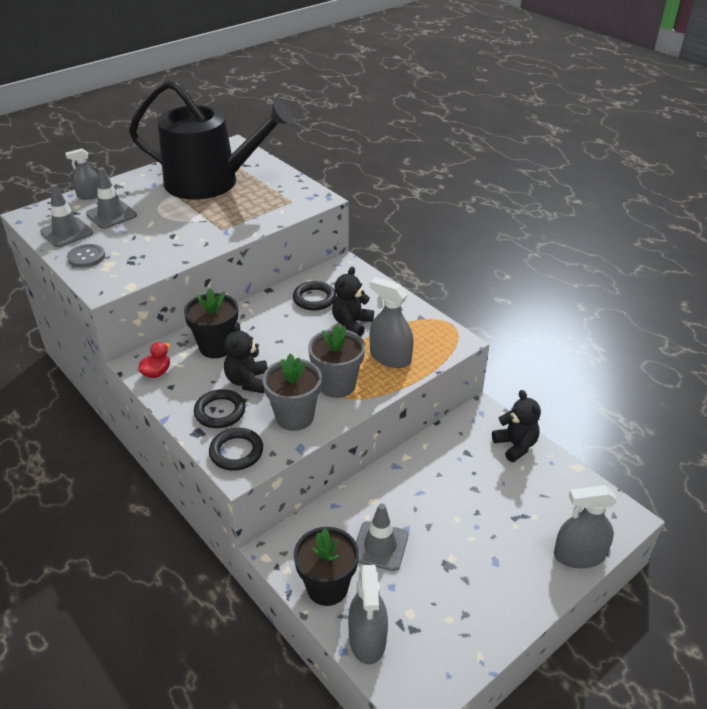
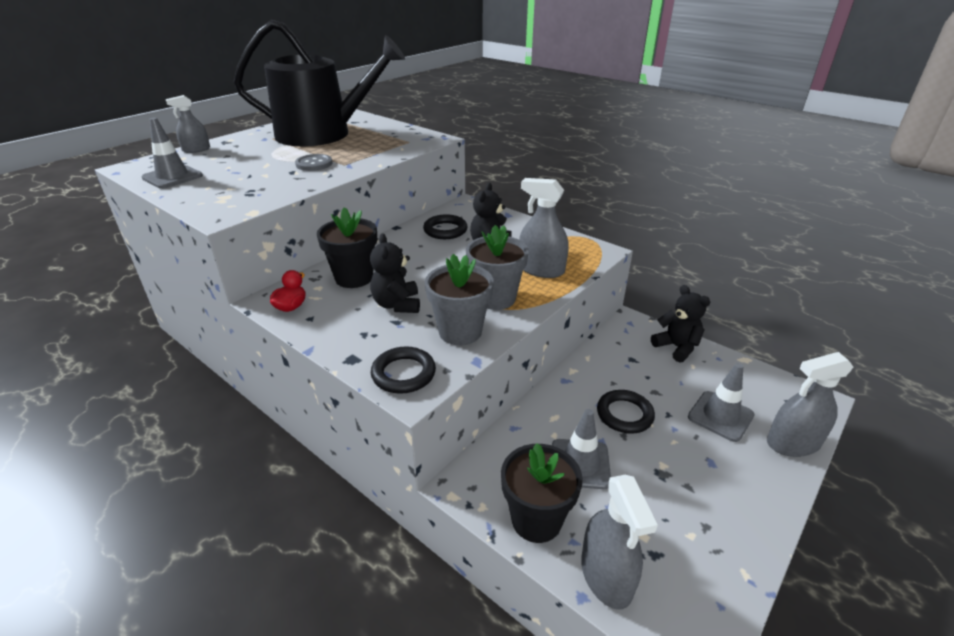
camera: 10 degrees left, 5 degrees down
(86, 257) = (197, 193): grey button -> grey button (314, 164)
(111, 215) = (222, 161): grey traffic cone -> grey traffic cone (720, 416)
(220, 412) = (373, 336): black ring -> black ring (624, 414)

